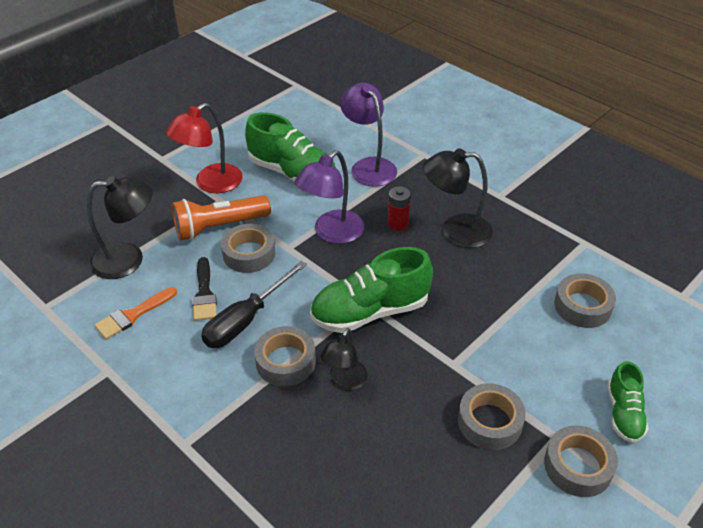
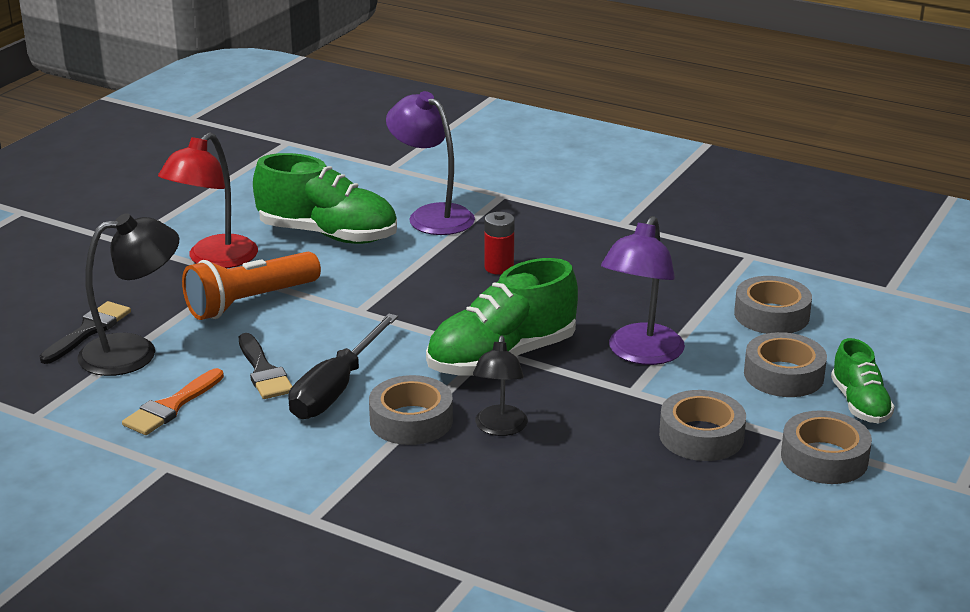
camera: 15 degrees left, 15 degrees down
(108, 235) = (88, 331): none -> black brush
(249, 254) = (307, 323): grey tape -> grey tape (783, 375)
(332, 233) = (413, 288): purple lamp -> purple lamp (640, 354)
(455, 231) = (579, 265): black lamp -> none

